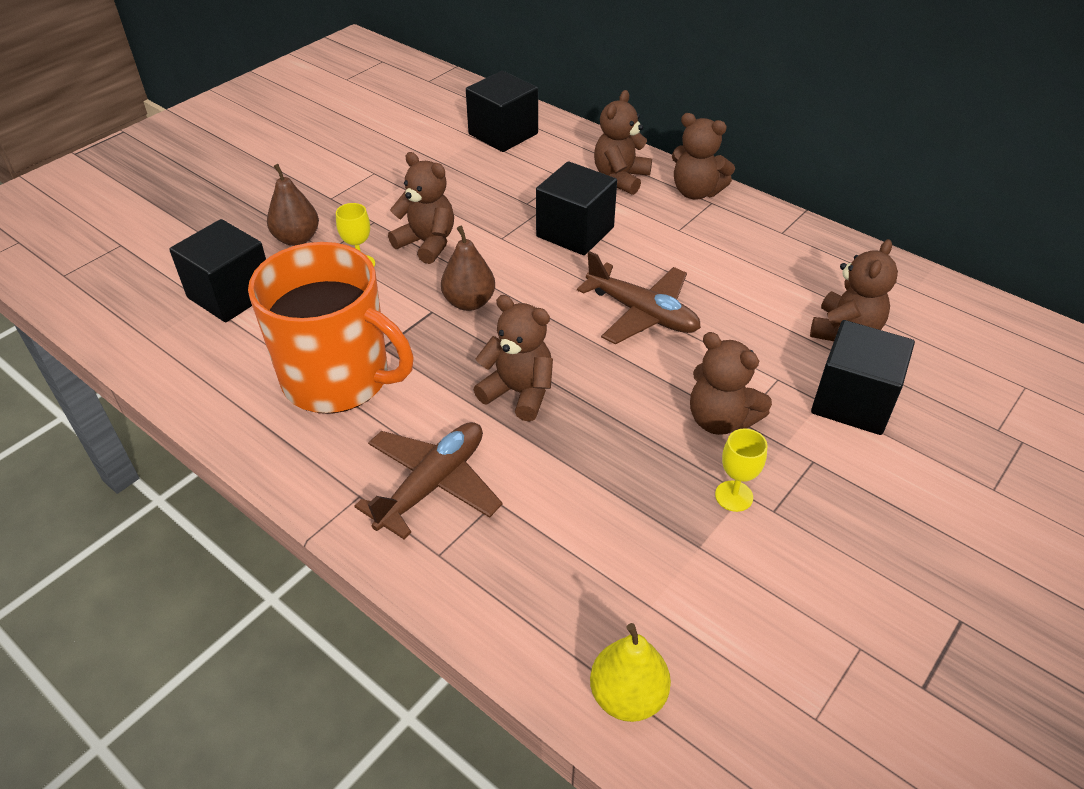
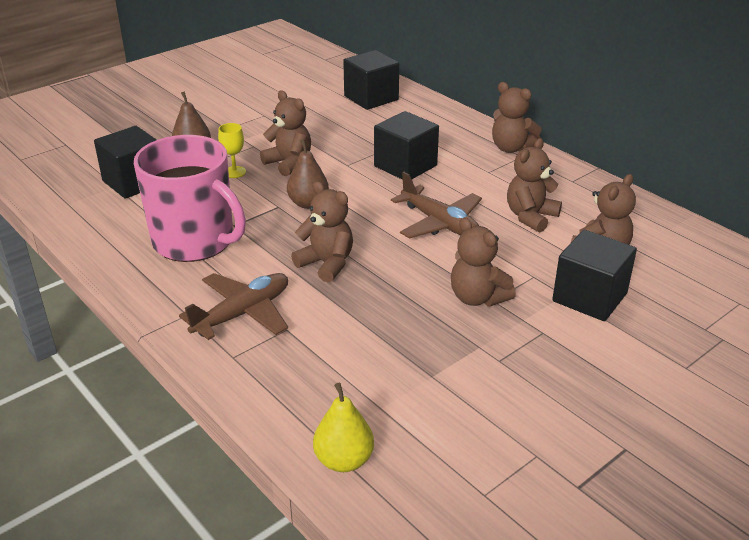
camera: 10 degrees right, 10 degrees down
(338, 379) = (195, 241): orange mug -> pink mug
(620, 178) = (454, 134): brown teddy bear -> brown teddy bear (530, 217)
(734, 496) = (470, 347): yellow goblet -> none

